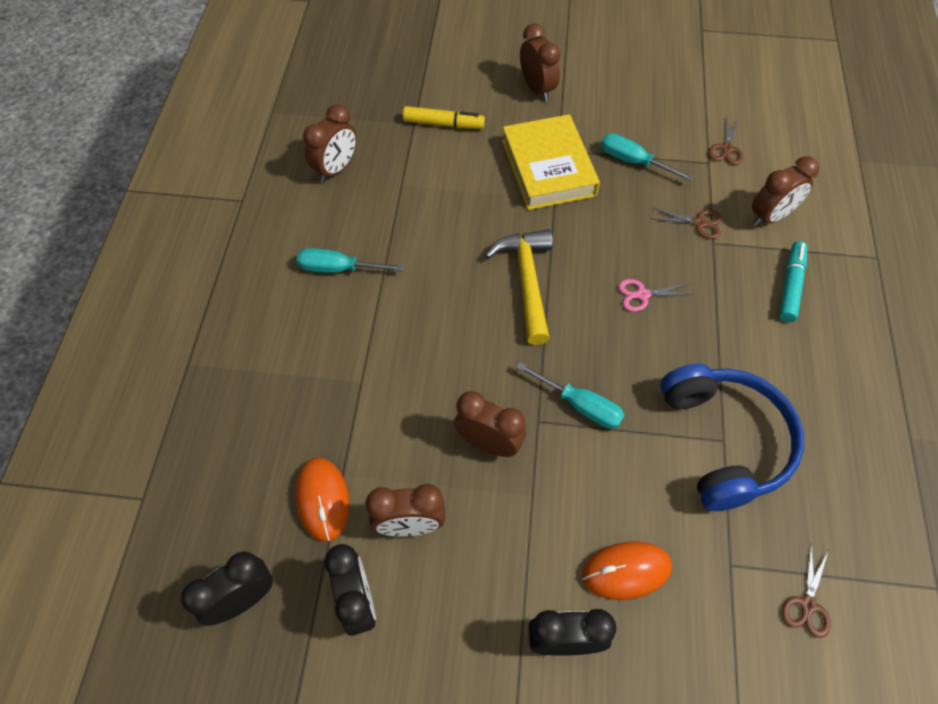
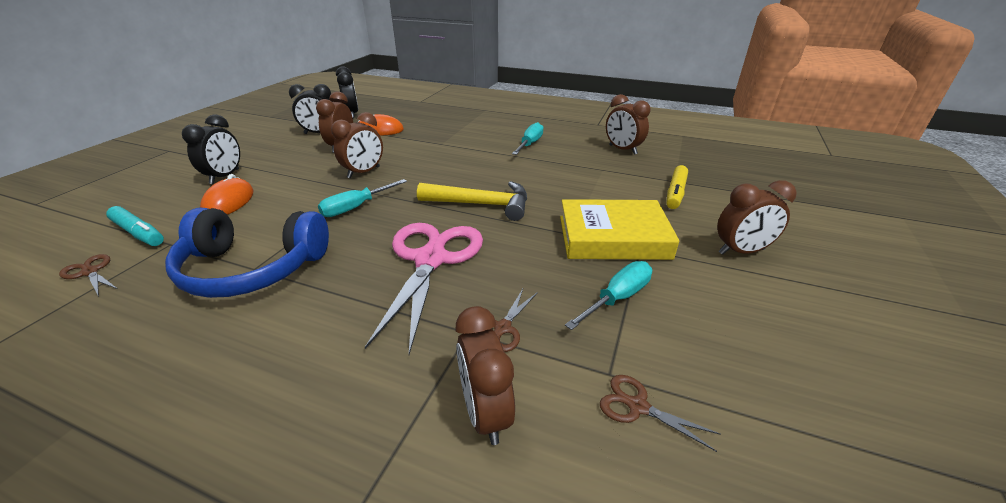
camera: 105 degrees right, 25 degrees down
(642, 295) = (430, 260): pink scissors -> pink scissors, size x2.38
(790, 286) = (362, 387): turquoise marker -> turquoise marker (139, 233)

